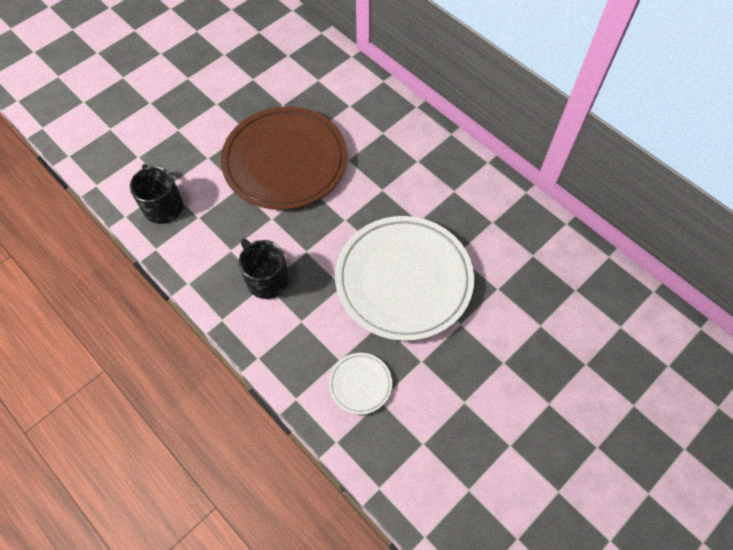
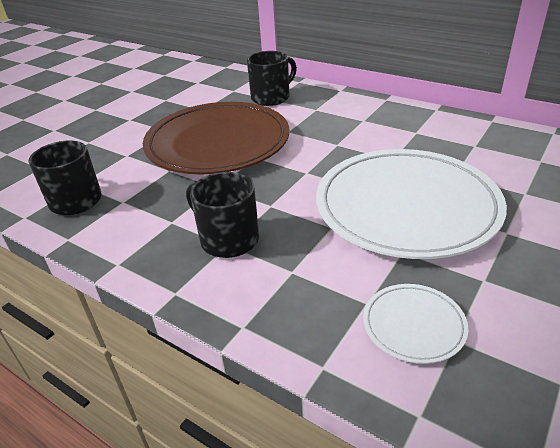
camera: 10 degrees left, 25 degrees down
(349, 102) = (271, 97): none -> black mug

